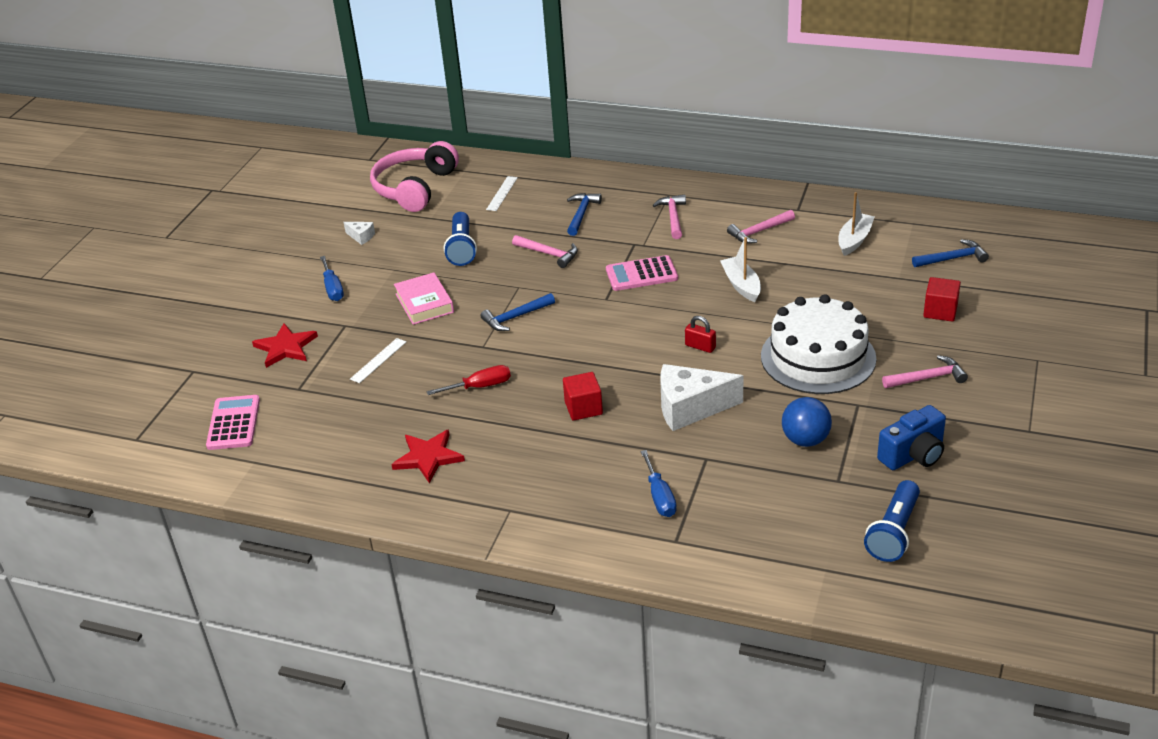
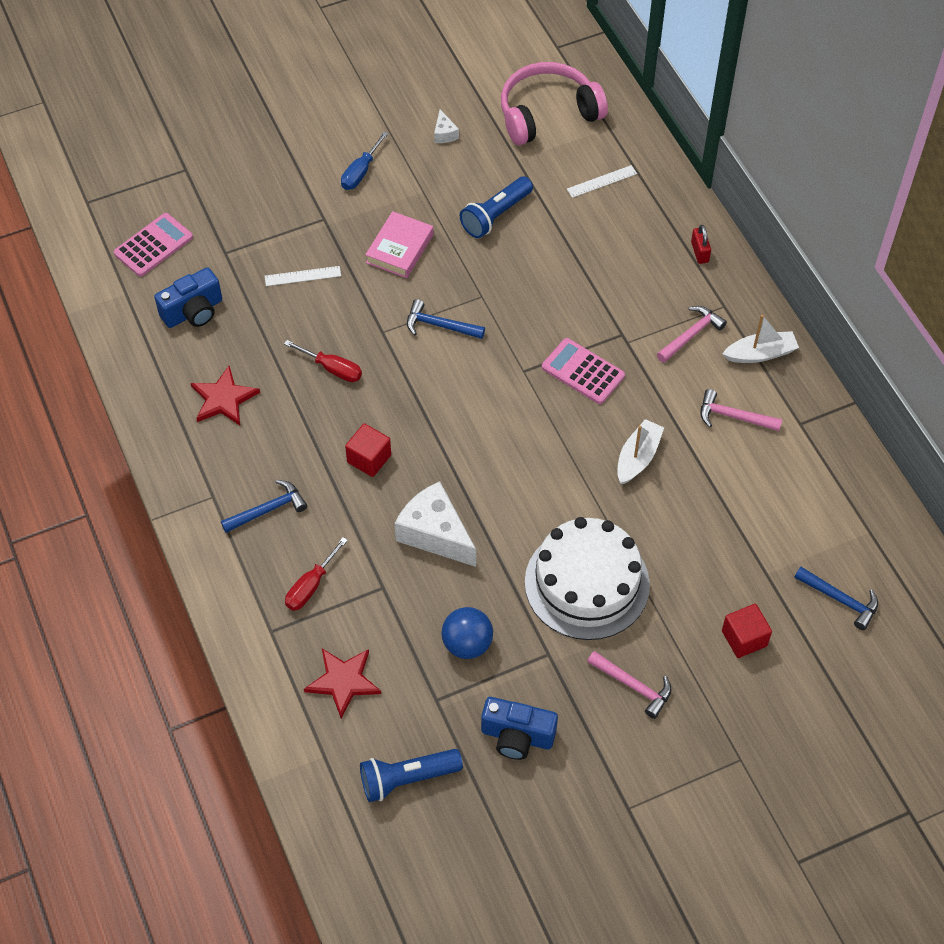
camera: 45 degrees right, 20 degrees up
(286, 347) = (263, 203): red star -> red star (343, 681)
(326, 433) = (193, 311): none -> blue camera
(549, 254) = (547, 283): pink hammer -> none
(581, 214) = (628, 263): blue hammer -> blue hammer (268, 509)
(659, 497) = (311, 586): blue screwdriver -> red screwdriver
(700, 346) = (522, 485): red padlock -> red padlock (699, 252)
(854, 240) = (793, 501): white boat -> white boat (760, 354)

